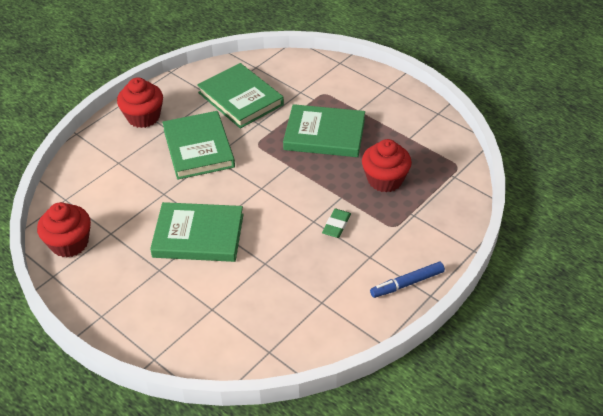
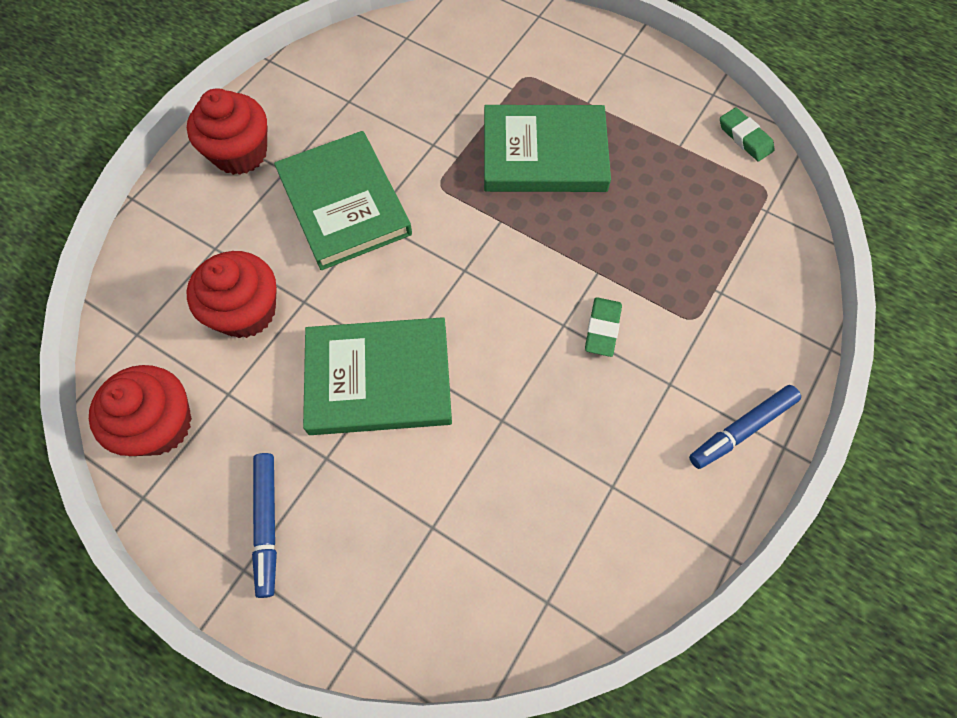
camera: 10 degrees left, 20 degrees up
(119, 296) = (267, 524): none -> blue marker
(240, 99) = (394, 100): green book -> none
(385, 180) = (660, 230): red cupcake -> red cupcake (246, 311)
(451, 137) = (745, 137): none -> green eraser

